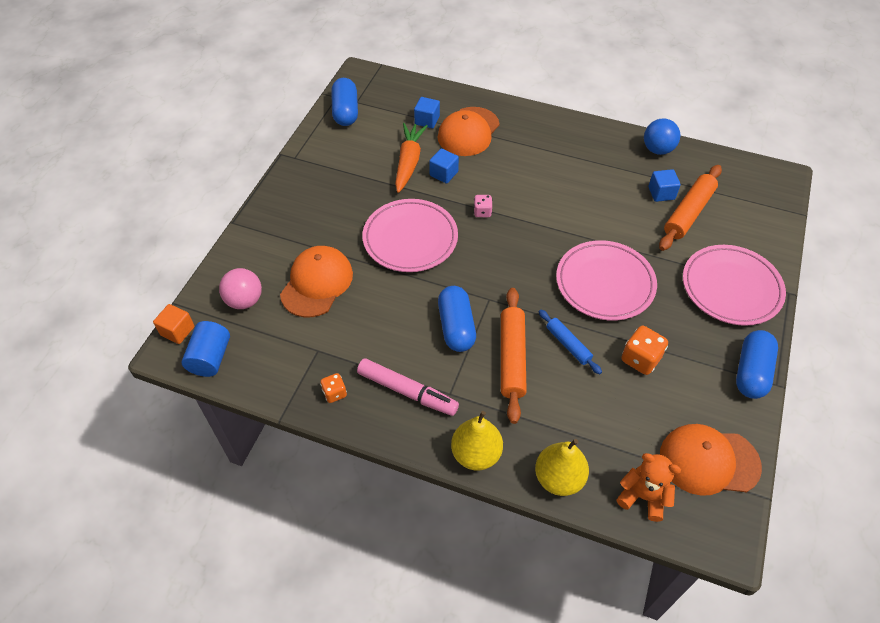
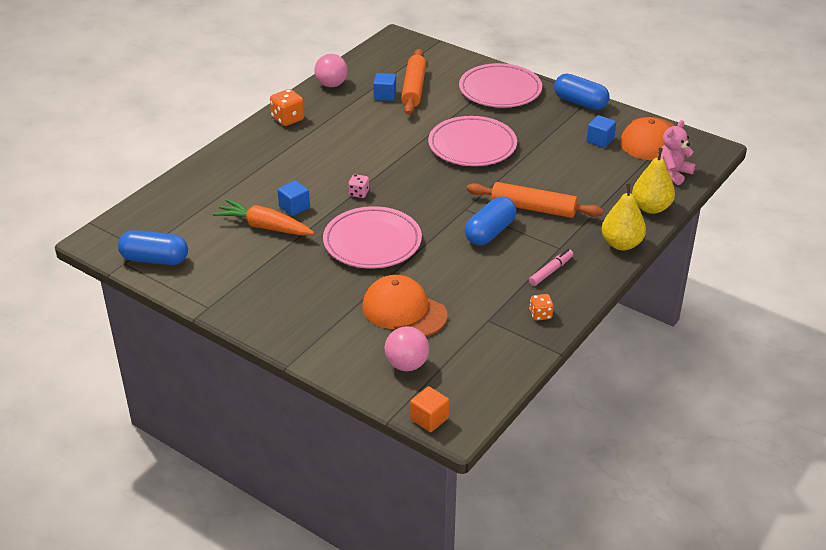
camera: 75 degrees left, 15 degrees down
(210, 358) = (473, 395): blue cylinder -> none
(407, 391) = (551, 271): pink marker -> pink marker, size x0.62
(427, 120) = (208, 205): blue cube -> blue cube (600, 140)
(456, 327) = (490, 232): blue capsule -> blue capsule turned 60 degrees counterclockwise
(468, 132) = (242, 182): orange cap -> none
(568, 344) = (529, 177): blue rolling pin -> none
(640, 359) = (554, 146): orange dice -> orange dice (288, 119)
(643, 496) = (673, 173): orange teddy bear -> pink teddy bear
(657, 149) = (331, 85): blue ball -> pink ball
(688, 213) = (414, 89): orange rolling pin -> orange rolling pin turned 45 degrees clockwise

